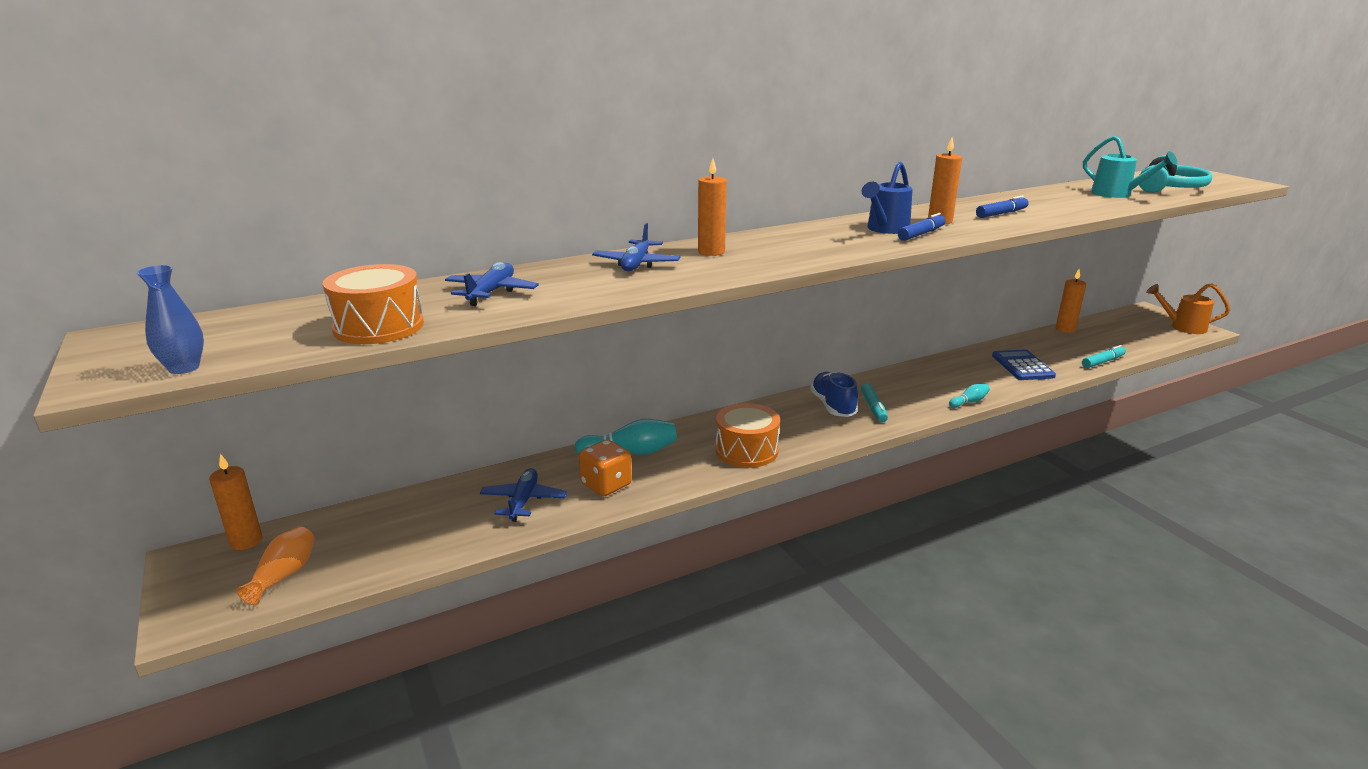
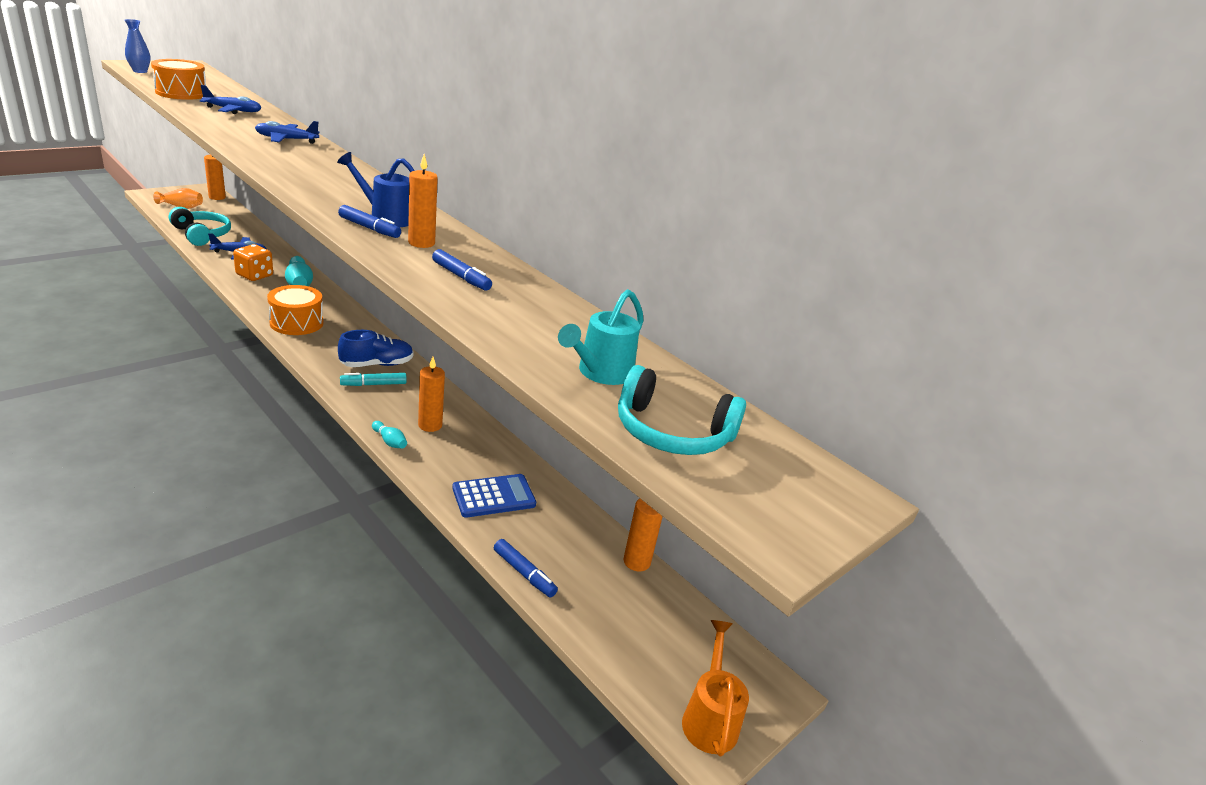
camera: 70 degrees right, 5 degrees up
(436, 541) = (202, 234): none -> turquoise headphones
(711, 252) = (315, 158): orange candle -> orange candle (430, 425)
(1102, 362) = (524, 573): turquoise marker -> blue marker

